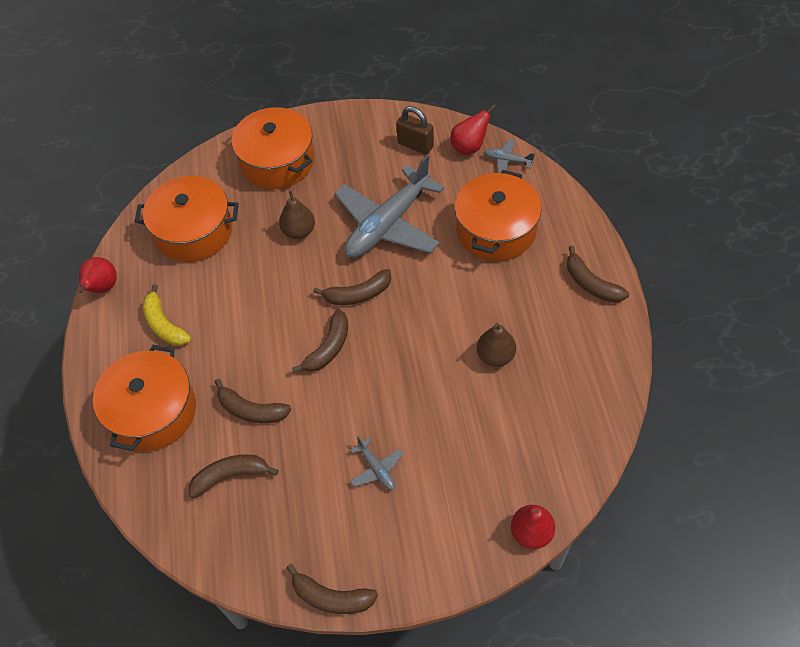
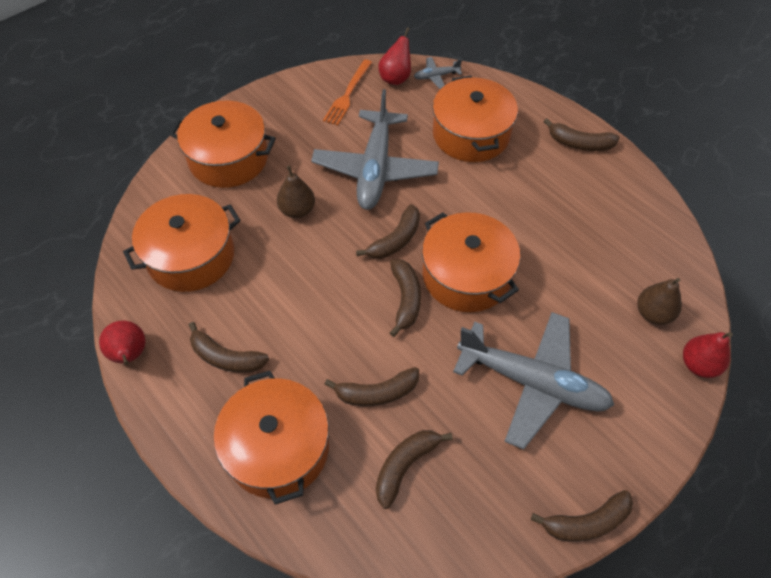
camera: 35 degrees left, 0 degrees up
(164, 324) = (226, 357): yellow banana -> brown banana
(376, 469) = (532, 382): grey plane -> grey plane, size x2.42
(393, 353) = (466, 275): none -> orange pot
(415, 145) = (348, 94): brown padlock -> orange fork
(495, 356) = (553, 235): brown pear -> brown pear (653, 313)

